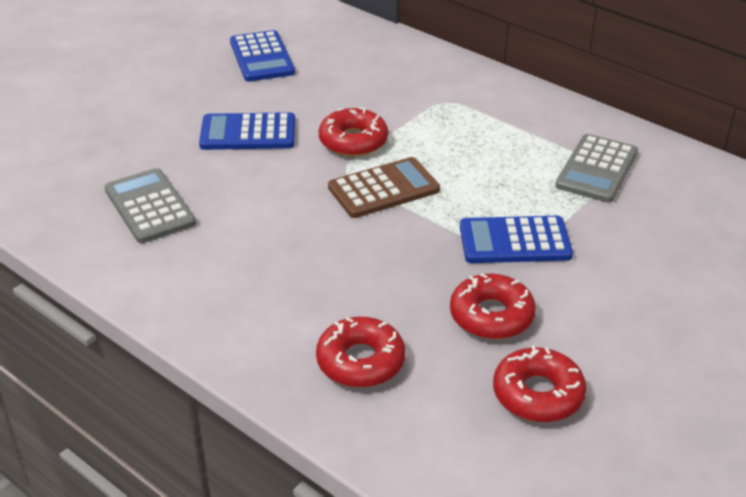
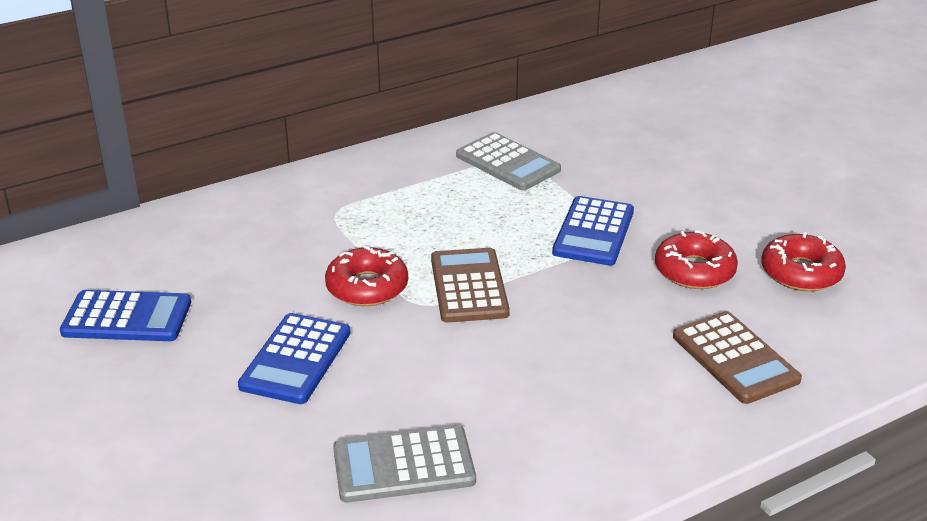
camera: 70 degrees left, 5 degrees down
(360, 361) = (735, 358): red donut -> brown calculator

